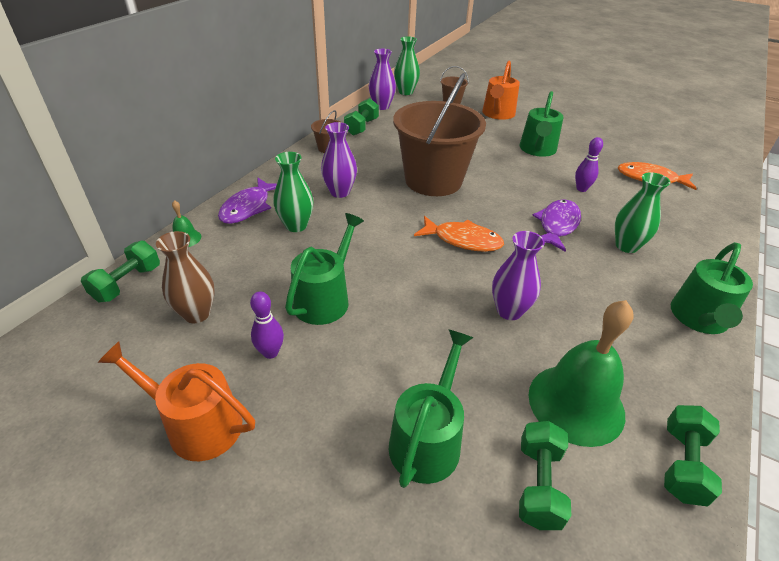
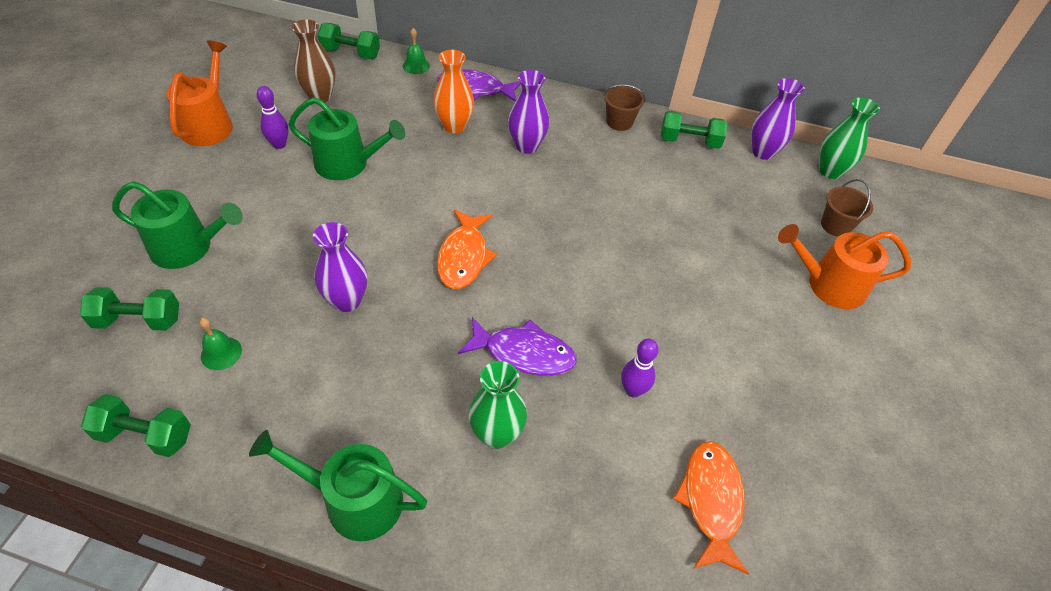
camera: 75 degrees right, 10 degrees up
(296, 225) = (454, 126): green vase -> orange vase
(433, 180) = (585, 221): brown bucket -> none
(537, 149) = (731, 337): green watering can -> none
(576, 403) = (221, 353): green bell -> green bell, size x0.42

